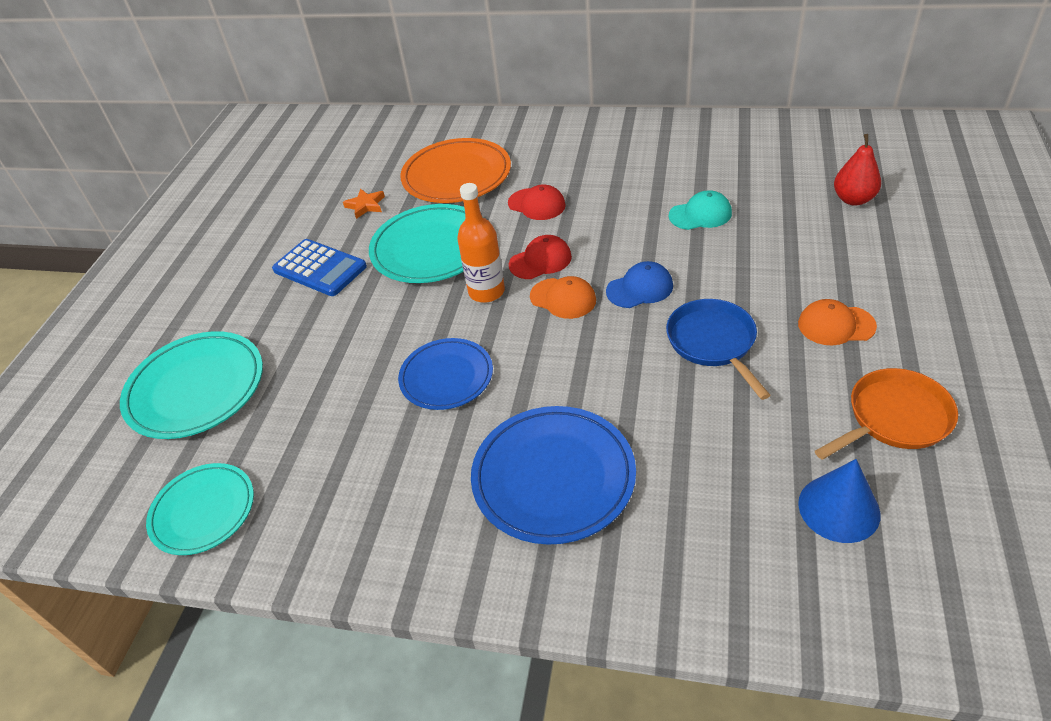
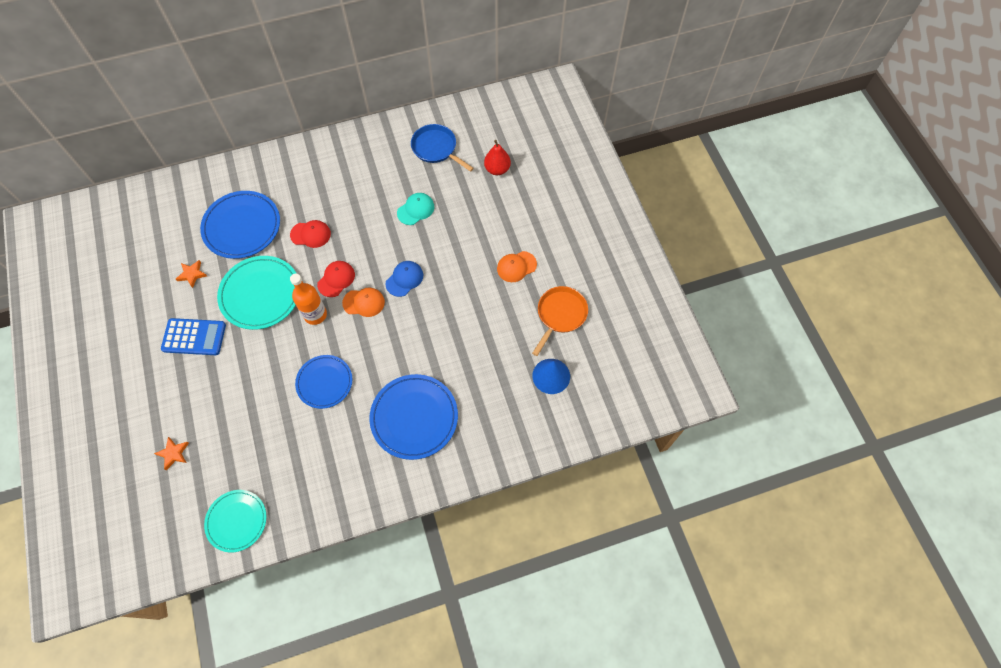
camera: 35 degrees left, 20 degrees up
(196, 389) = (173, 453): turquoise plate -> orange star
(456, 176) = (242, 227): orange plate -> blue plate
(713, 343) = (459, 302): blue pan -> blue pan (436, 148)

